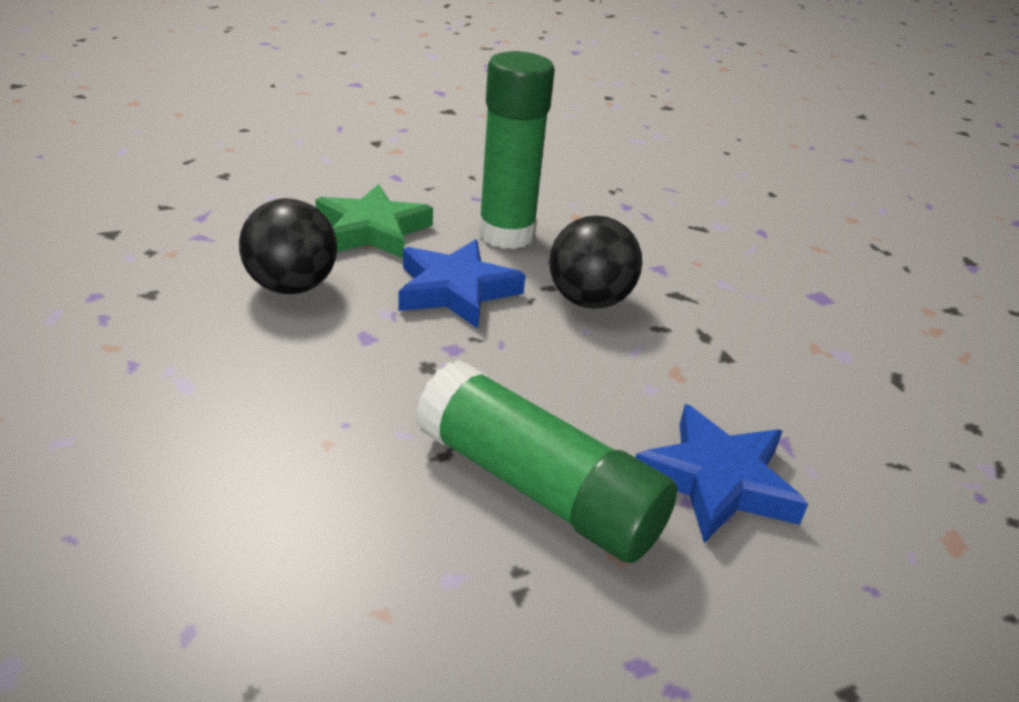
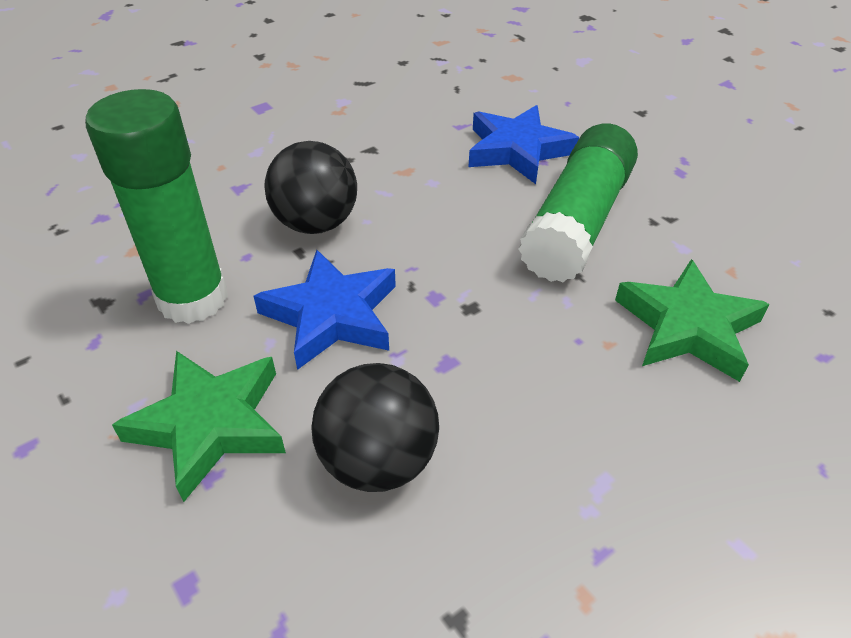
camera: 100 degrees left, 10 degrees up
(312, 516) = (687, 327): none -> green star

